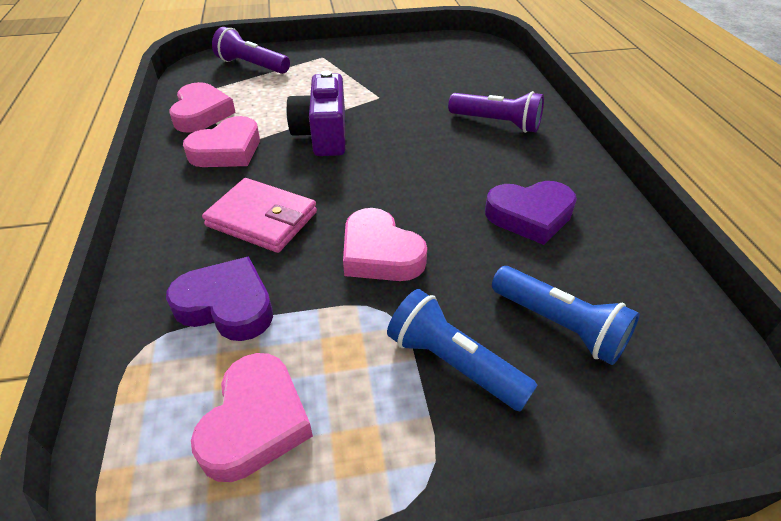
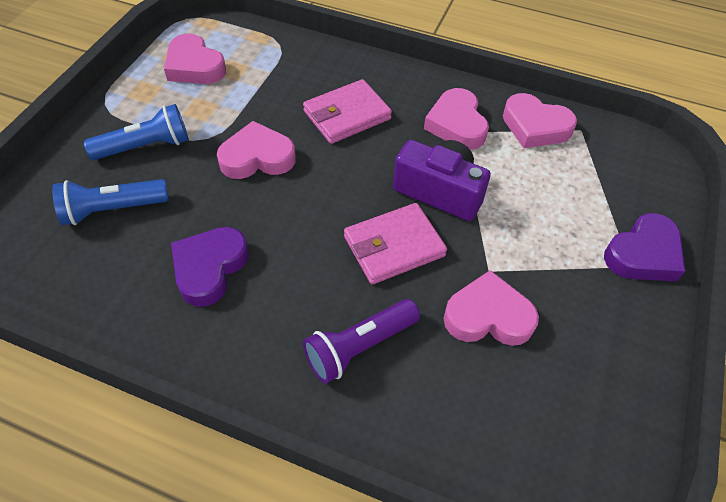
camera: 120 degrees right, 10 degrees up
(227, 305) = (279, 78): purple heart -> purple heart (643, 254)
(251, 66) = (631, 192): purple flashlight -> none
(401, 137) = (394, 246): none -> pink wallet
(416, 88) = (488, 316): none -> pink heart

